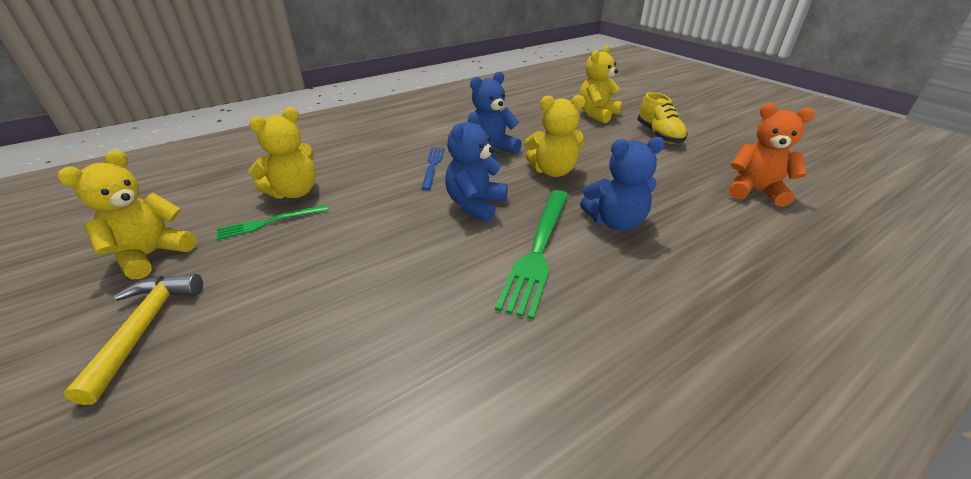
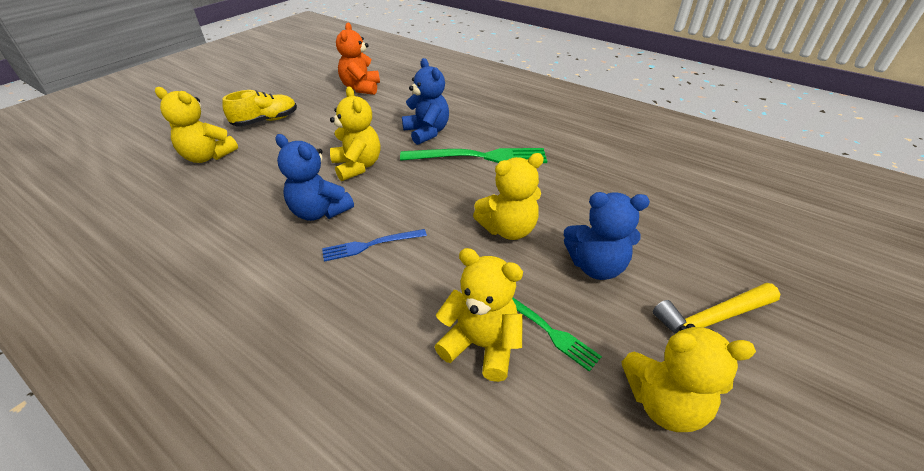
camera: 110 degrees left, 5 degrees up
(392, 235) = (508, 229): none -> yellow teddy bear
(475, 205) = (436, 196): blue teddy bear -> blue teddy bear (596, 266)

